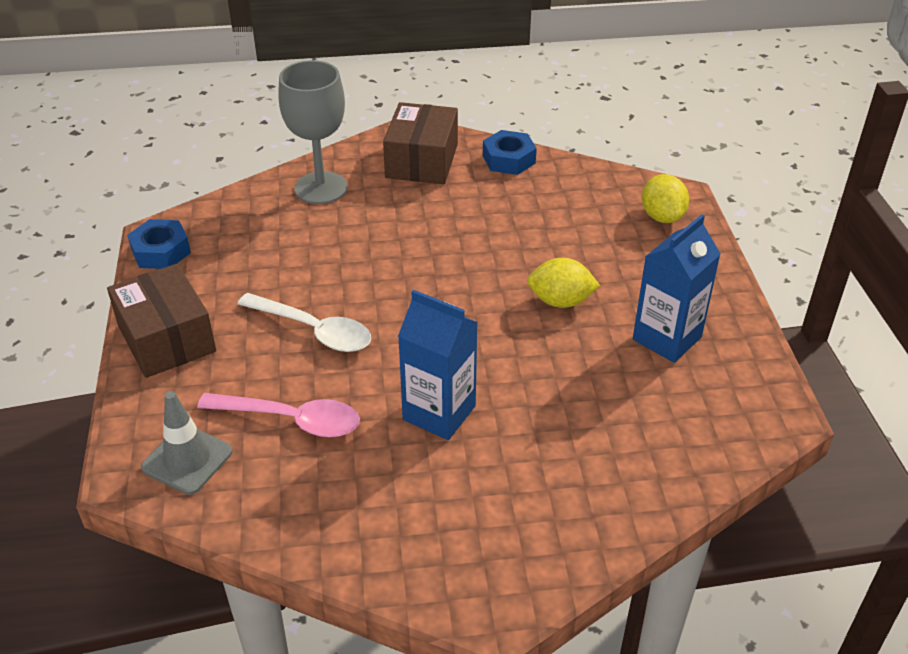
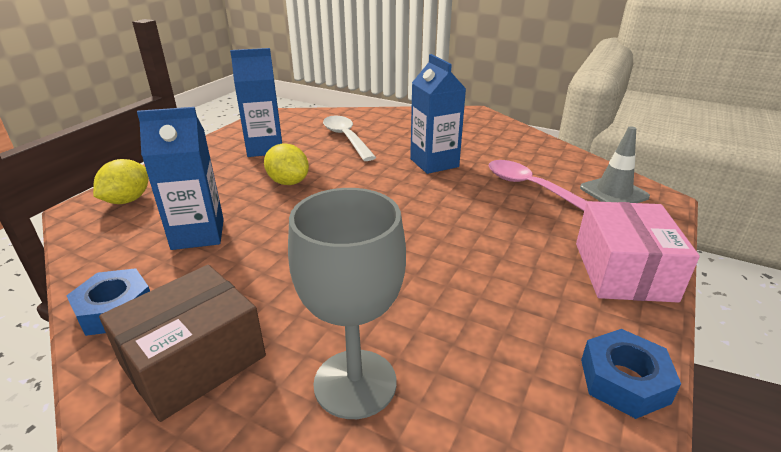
camera: 145 degrees left, 10 degrees down
(166, 339) = (623, 271): brown box -> pink box
(314, 330) = (482, 229): white spoon -> white spoon (346, 138)
(547, 218) = (198, 234): none -> blue carton

